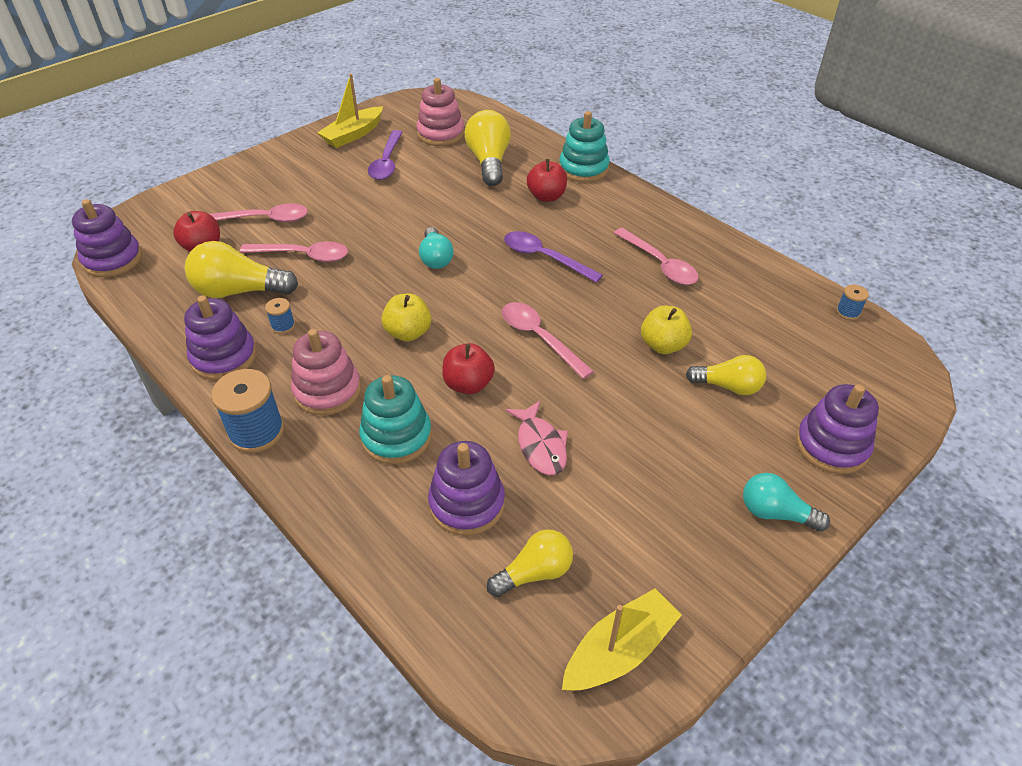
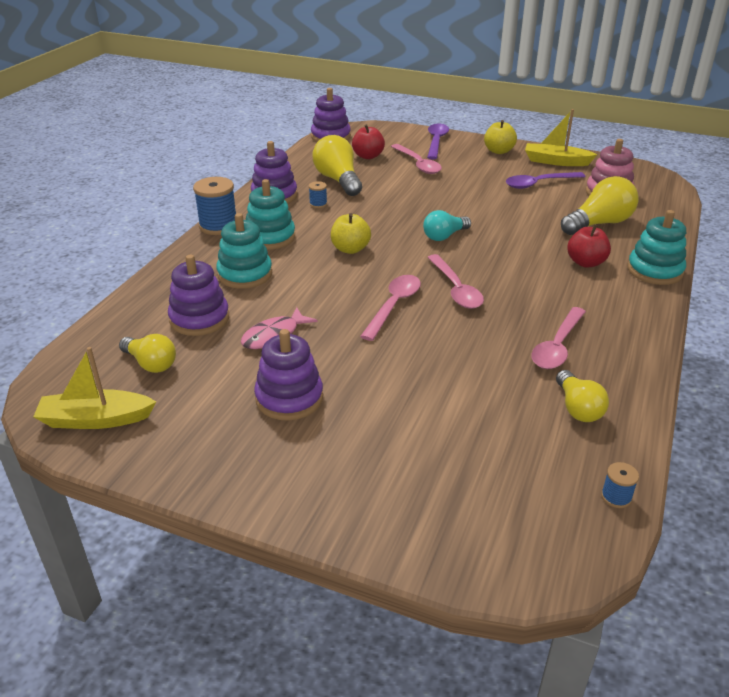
camera: 65 degrees right, 10 degrees down
(304, 256) = (394, 188): pink spoon -> pink spoon (456, 289)
(327, 390) = (270, 237): pink stacking toy -> turquoise stacking toy
(468, 384) = (316, 288): red apple -> none
(544, 257) = (498, 282): purple spoon -> purple spoon (436, 141)
(619, 650) = (96, 419): yellow boat -> yellow boat turned 150 degrees clockwise
(663, 345) = (441, 372): yellow apple -> yellow apple (498, 151)
(728, 386) = (417, 424): yellow light bulb -> yellow light bulb (577, 408)
(775, 513) = (271, 483): turquoise light bulb -> none
(831, 446) = (384, 511): purple stacking toy -> purple stacking toy (289, 398)

